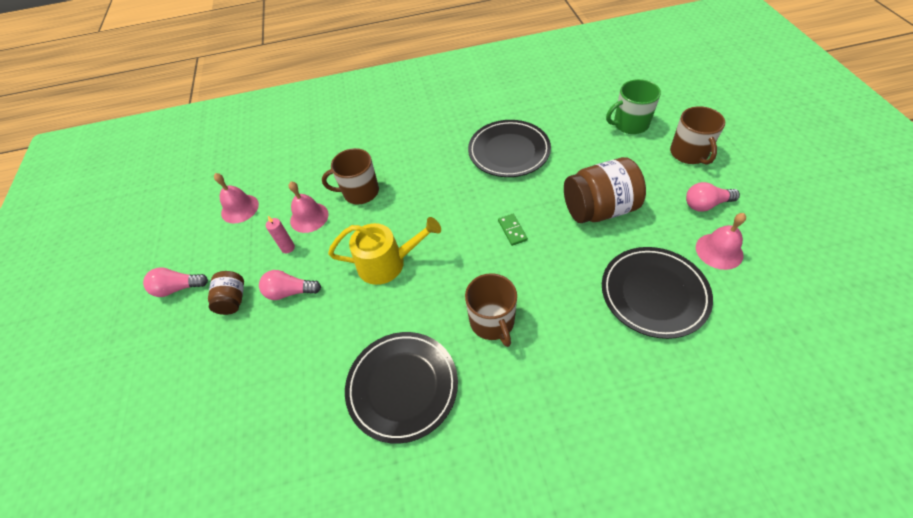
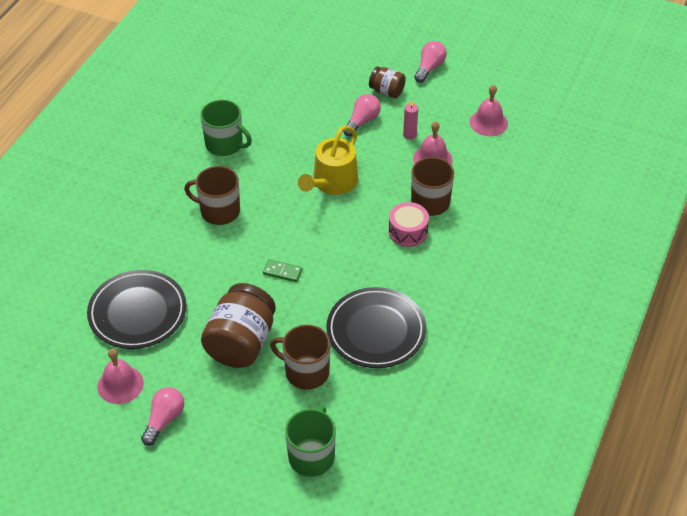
camera: 120 degrees right, 5 degrees down
(402, 387) = (225, 144): black plate -> green mug
(403, 187) = (408, 231): none -> pink drum
(689, 153) = (225, 466): brown mug -> brown mug (306, 372)

